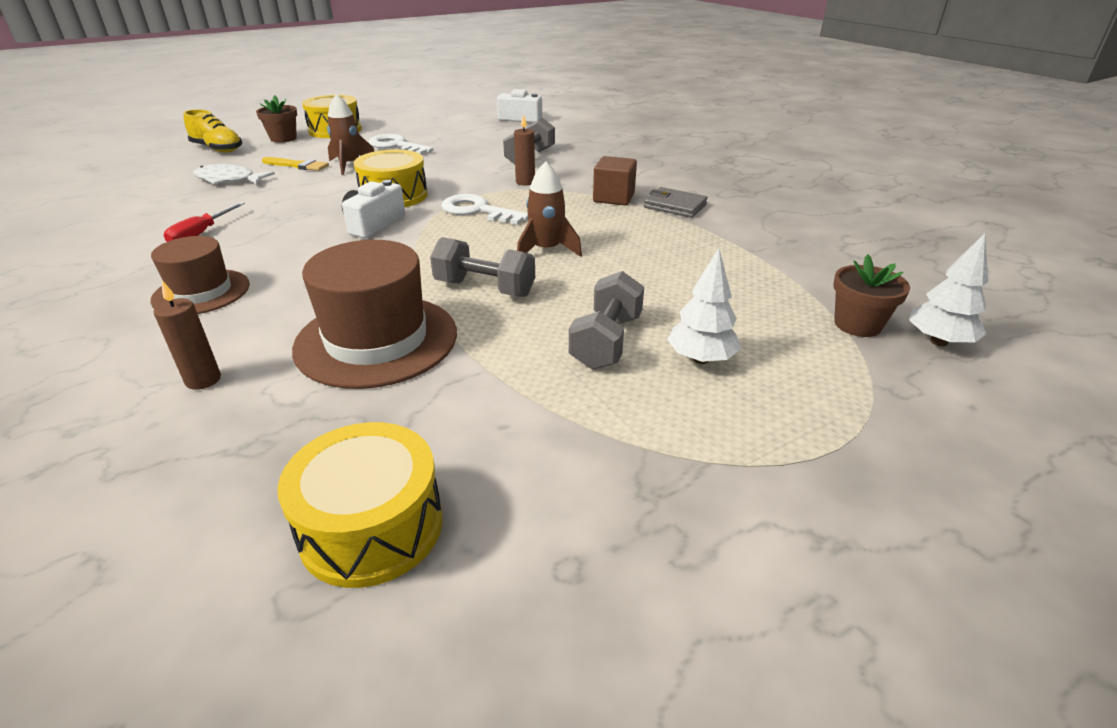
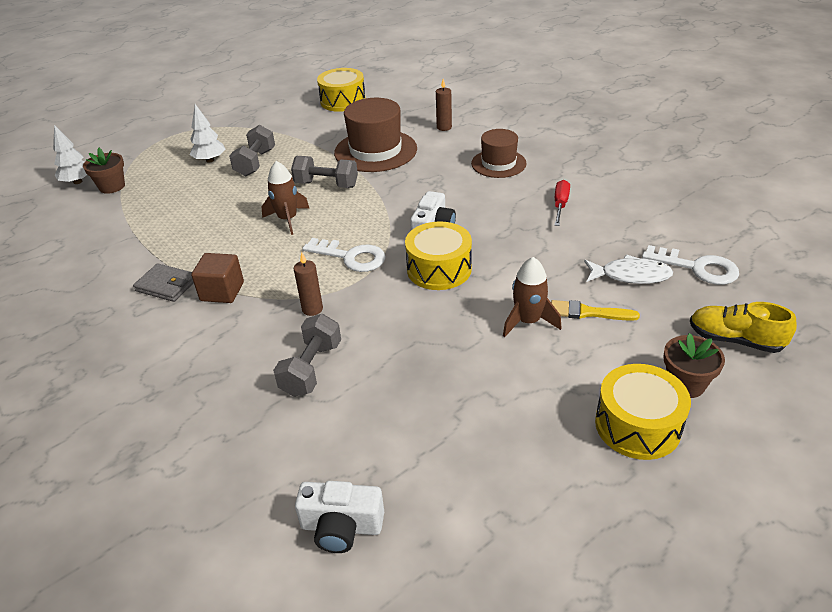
camera: 175 degrees right, 5 degrees up
(396, 146) = (505, 381): white key -> white key (698, 268)

